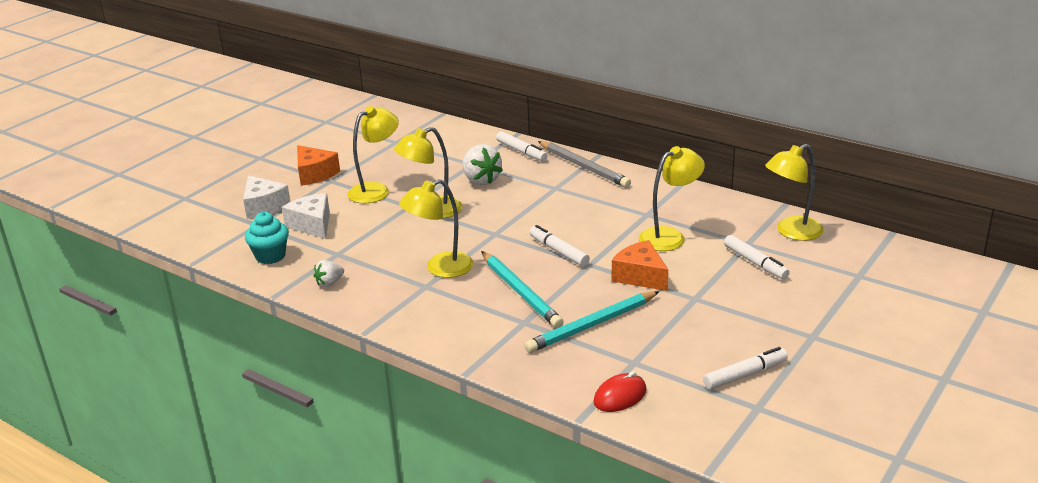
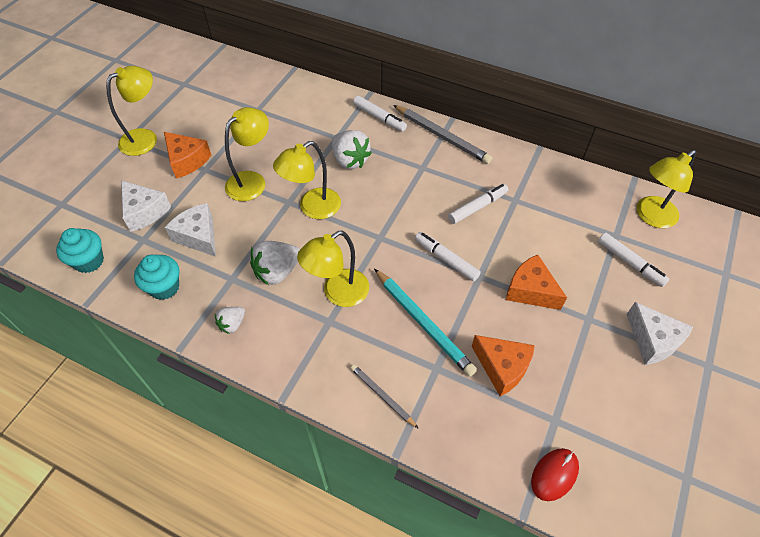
camera: 10 degrees left, 25 degrees up
(202, 236) = (89, 261): none -> turquoise cupcake
(383, 251) = (277, 272): none -> white strawberry
(463, 336) = (382, 396): none -> grey pencil
(592, 325) = (502, 367): turquoise pencil -> orange cheese
(669, 236) = (543, 230): yellow lamp -> yellow lamp (145, 138)
(745, 374) = (662, 429): white marker -> white marker (477, 207)
(758, 316) = (653, 340): none -> white cheese

